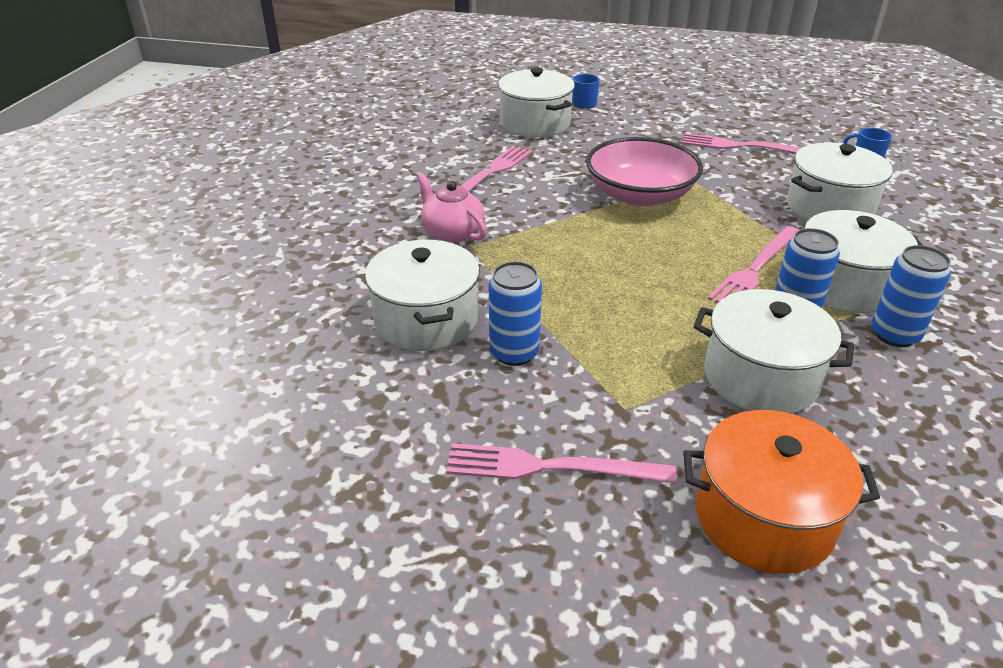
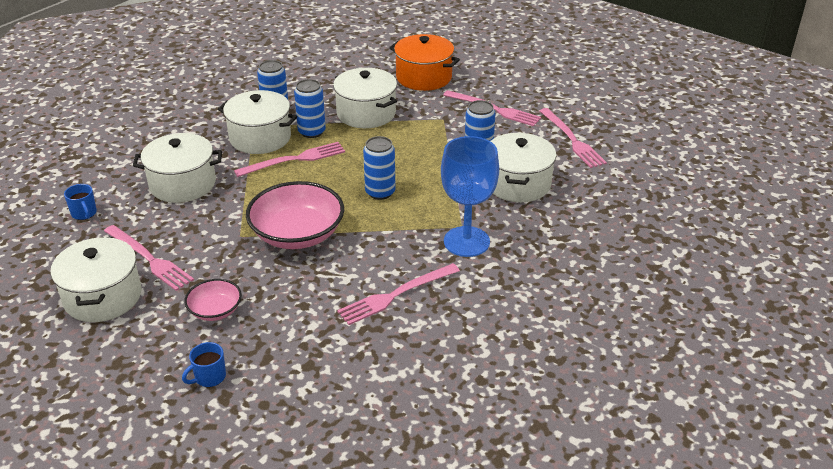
camera: 155 degrees left, 0 degrees up
(366, 435) = (571, 139): none -> pink fork
(452, 232) = (466, 241): pink teapot -> blue goblet
(535, 123) = (295, 357): white pot -> white pot (103, 297)
(601, 258) = (380, 192): none -> blue can
(633, 132) = (215, 310): none -> pink bowl

